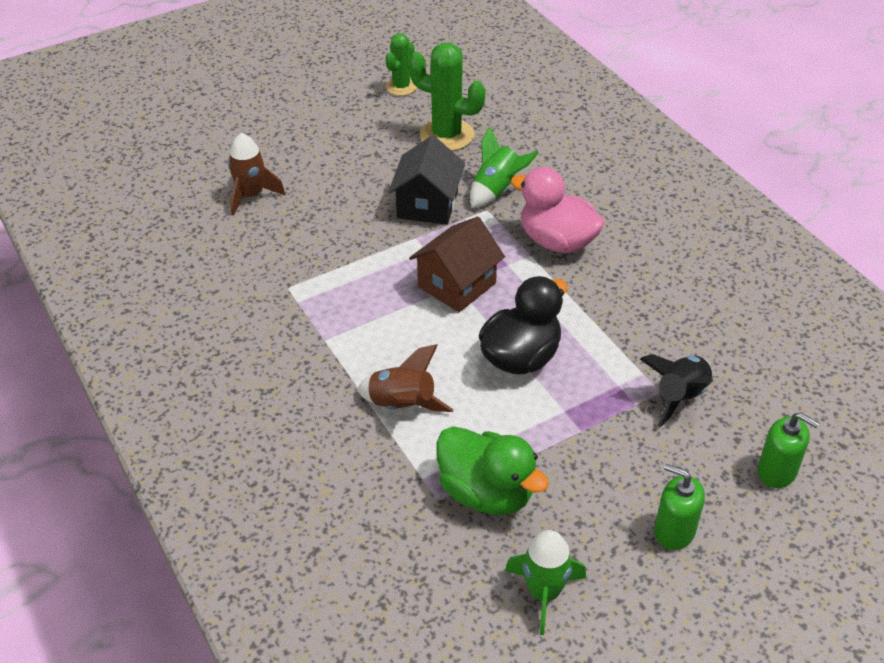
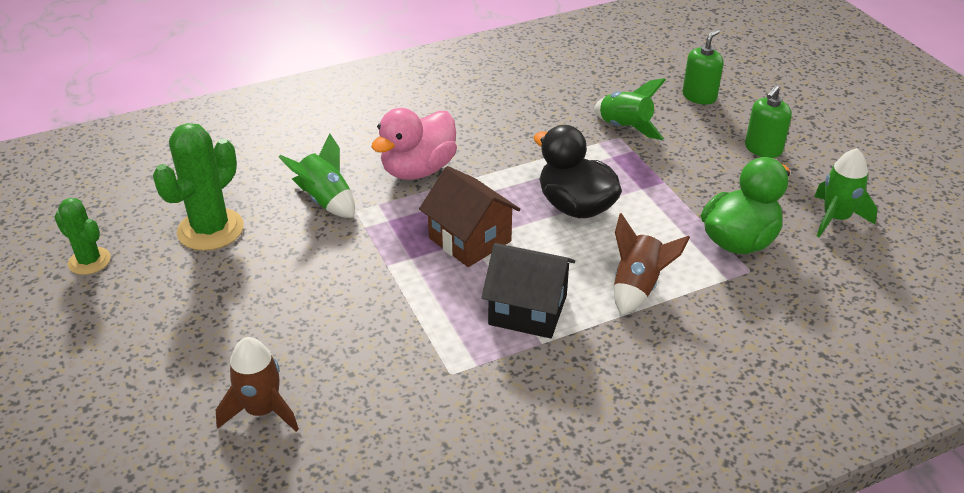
camera: 85 degrees left, 5 degrees down
(427, 205) = (334, 252): black house -> black house (528, 310)
(679, 397) = (625, 128): black rocket -> green rocket

